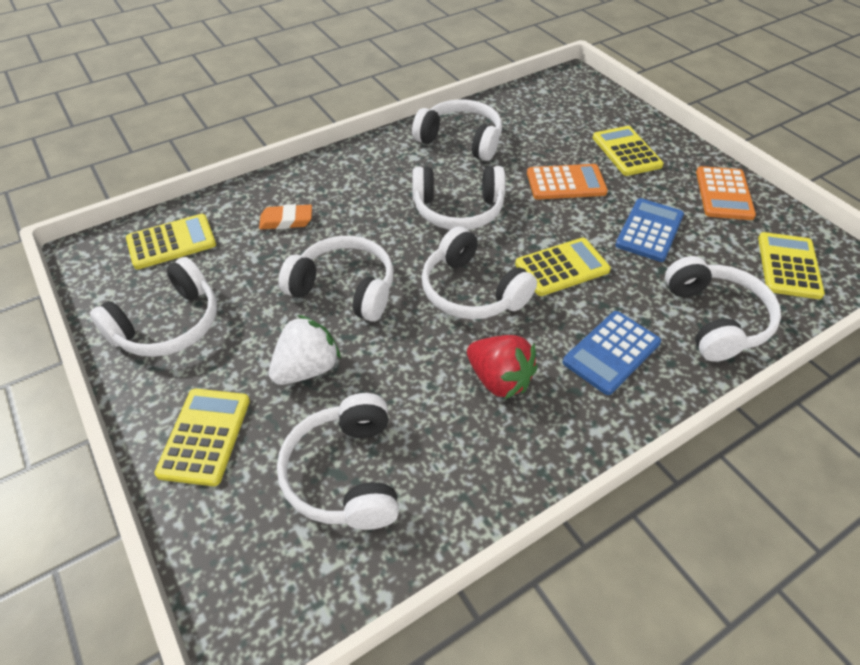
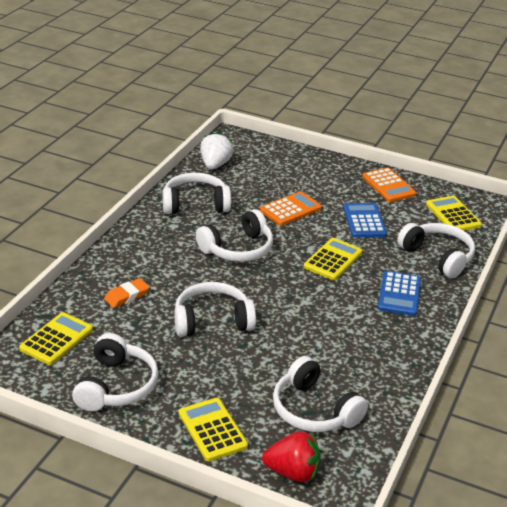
camera: 35 degrees left, 15 degrees down
(307, 368) = (236, 371): white strawberry -> white strawberry (215, 165)
(472, 291) = (293, 292): white headphones -> none
(499, 379) = (352, 331): red strawberry -> red strawberry (293, 472)
(626, 152) = (310, 178): yellow calculator -> none

